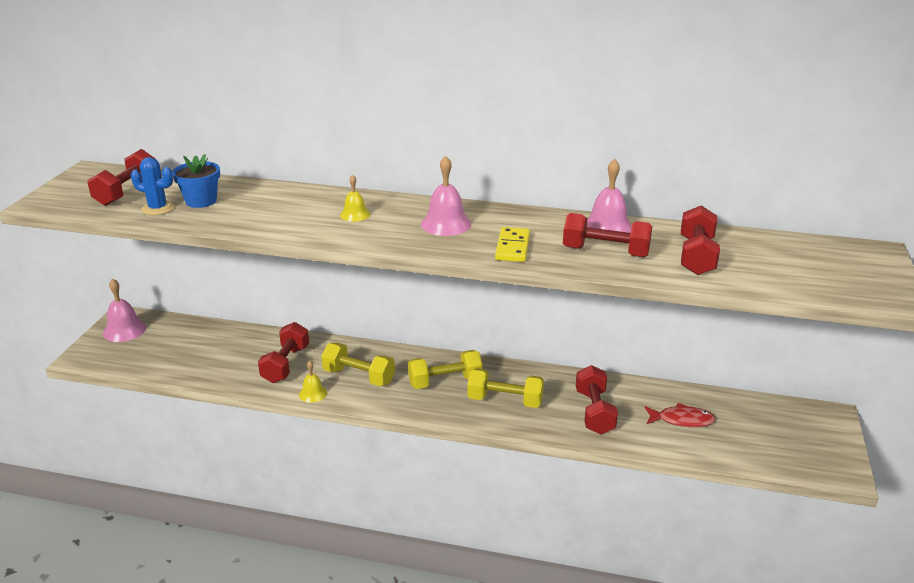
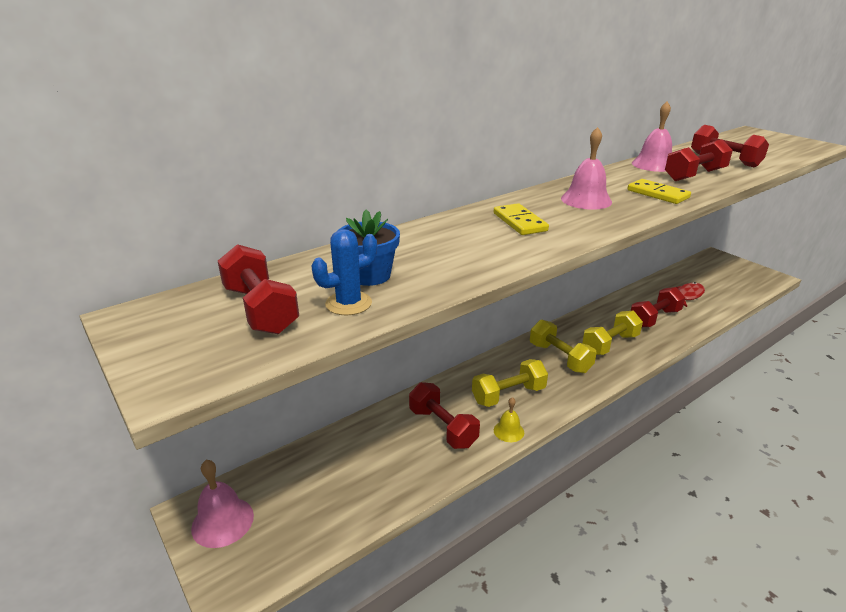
camera: 50 degrees left, 0 degrees up
(355, 214) = (519, 222): yellow bell -> yellow domino
(445, 382) = (560, 358): yellow dumbbell -> yellow dumbbell turned 60 degrees counterclockwise
(594, 412) = (654, 318): red dumbbell -> red dumbbell turned 75 degrees counterclockwise

